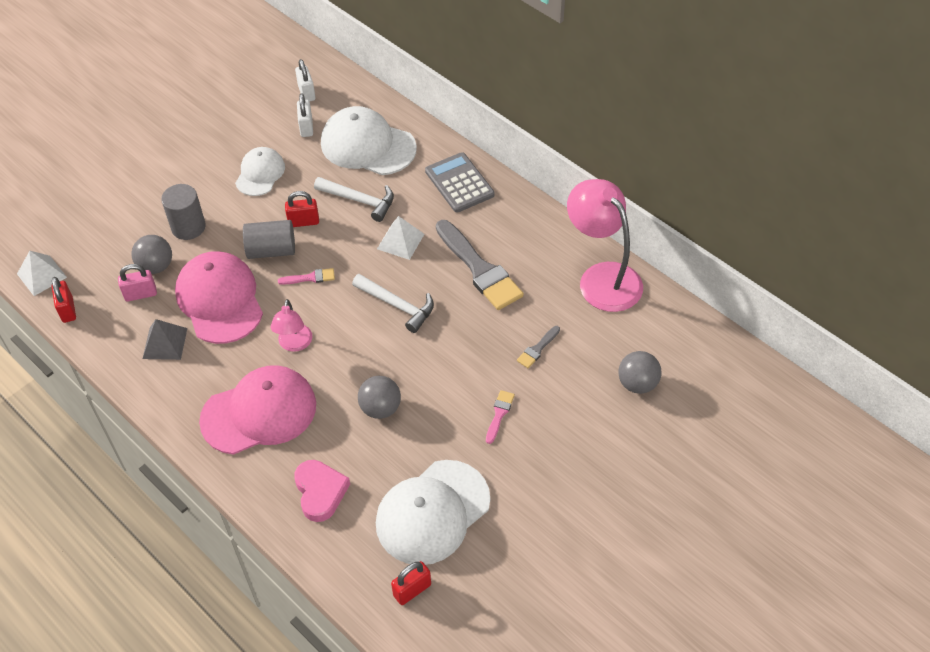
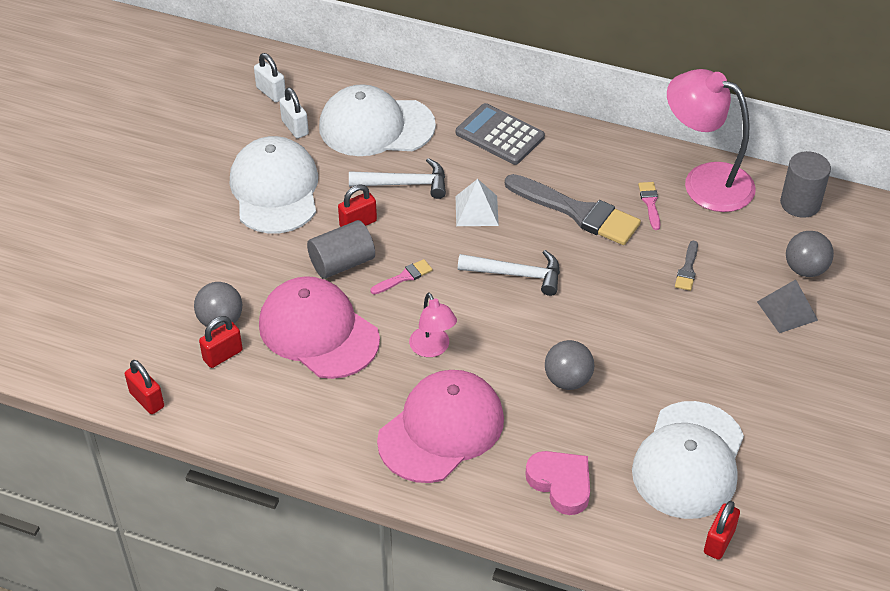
camera: 25 degrees left, 5 degrees down
(42, 275) = (89, 374): white pyramid -> none
(140, 294) = (223, 355): pink padlock -> red padlock
(165, 343) = (286, 396): grey pyramid -> grey pyramid (787, 311)
(188, 227) = (230, 269): grey cylinder -> grey cylinder (800, 203)
(260, 173) = (275, 189): white cap -> white cap, size x1.67
(499, 414) = (691, 344): pink brush -> pink brush (650, 203)

